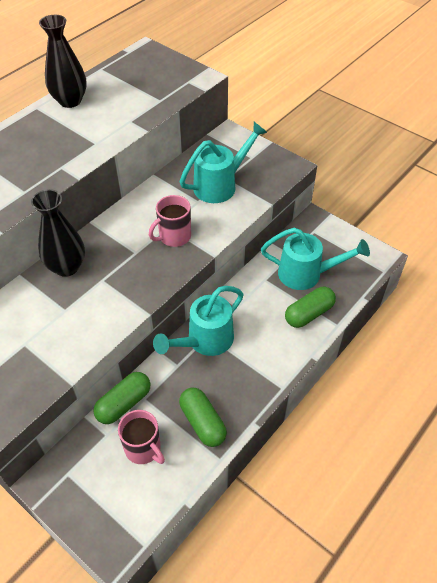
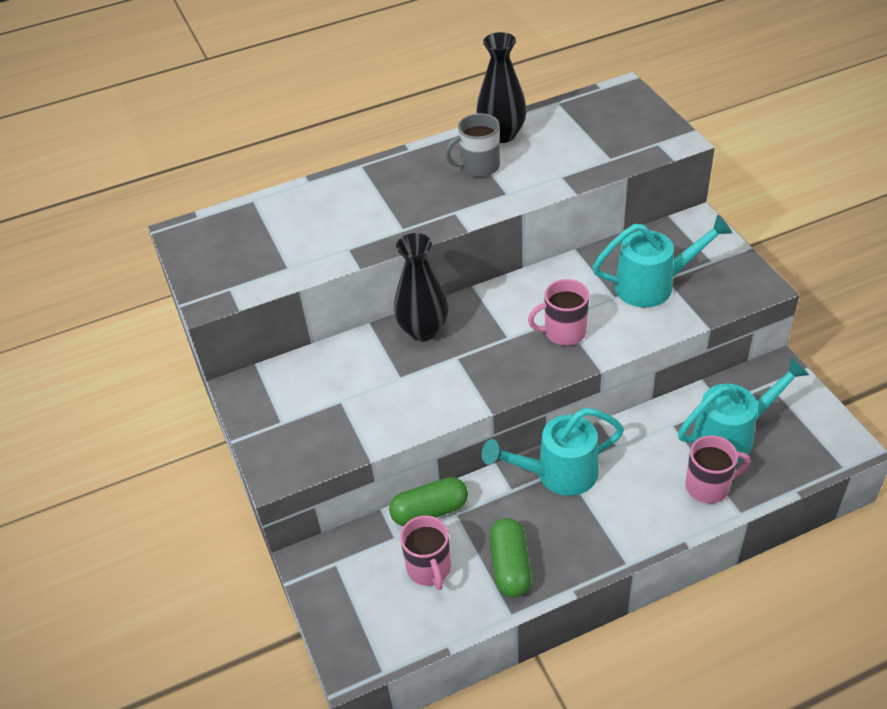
camera: 30 degrees right, 5 degrees down
(63, 129) = (479, 167): none -> grey mug
(306, 274) = (730, 435): turquoise watering can -> turquoise watering can turned 60 degrees counterclockwise
(309, 314) = (708, 486): green capsule -> pink mug

